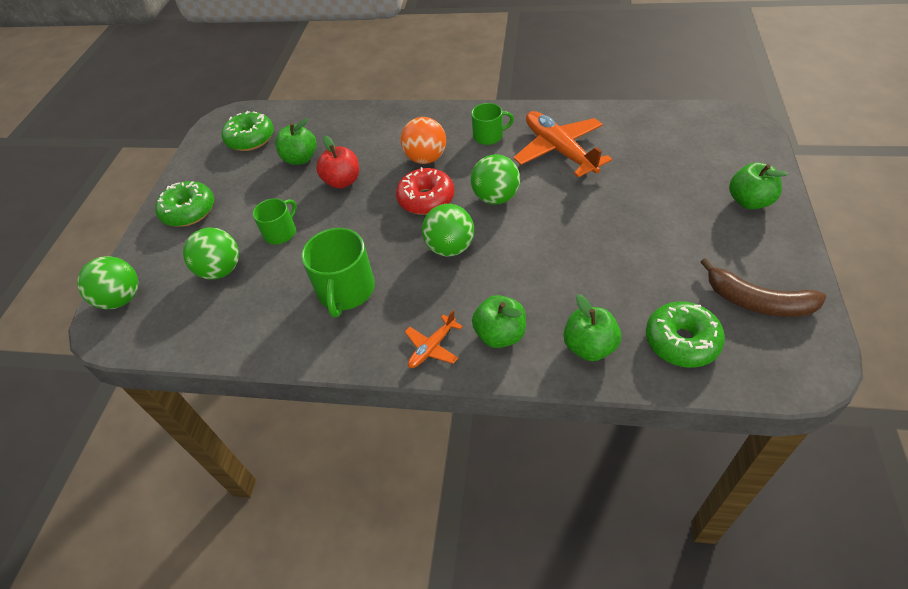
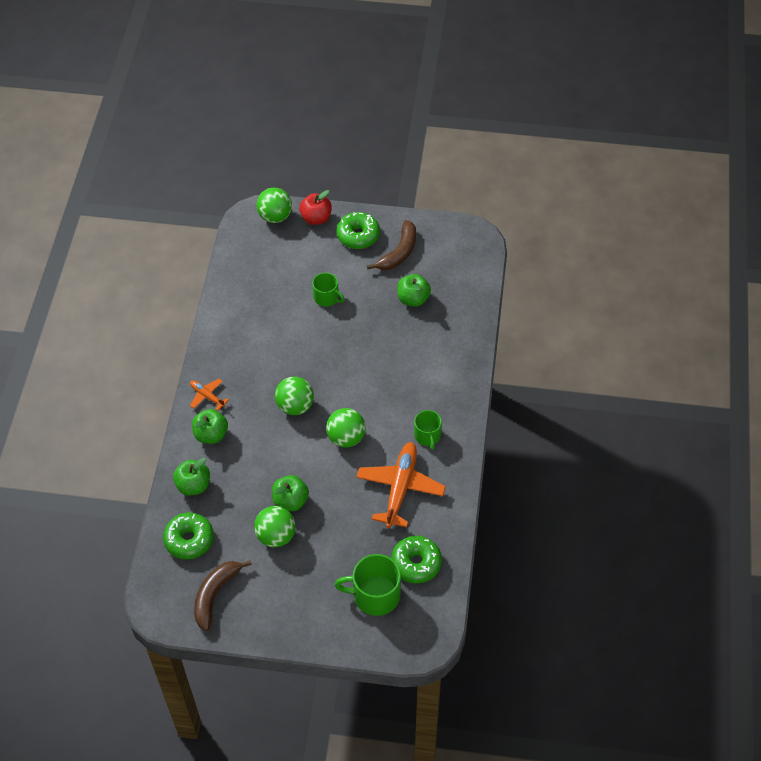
camera: 85 degrees right, 5 degrees up
(221, 270) = (293, 267): green ball -> green ball (276, 536)
(228, 174) = (399, 252): none -> brown banana
(251, 139) = (444, 260): green donut -> green donut (416, 563)
(342, 181) = (380, 331): red apple -> red apple (316, 218)
(346, 290) = (263, 344): green mug -> green mug (375, 595)
(426, 158) = (402, 388): orange ball -> none
(426, 199) = (351, 390): red donut -> none
(559, 151) = (400, 488): orange plane -> orange plane turned 45 degrees counterclockwise
(749, 201) = (317, 618): green apple -> green apple (290, 501)

